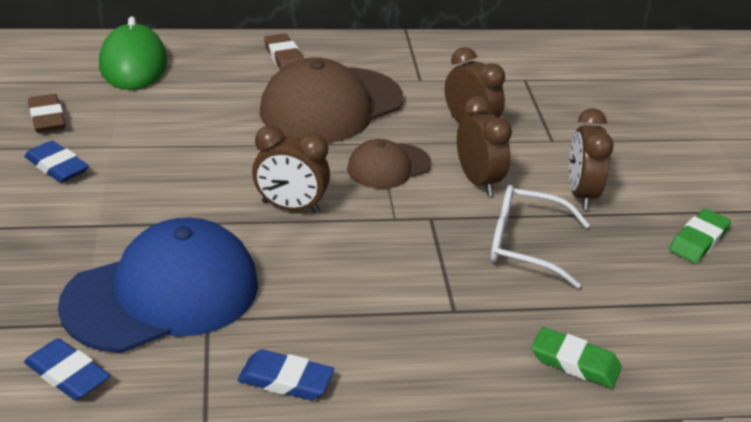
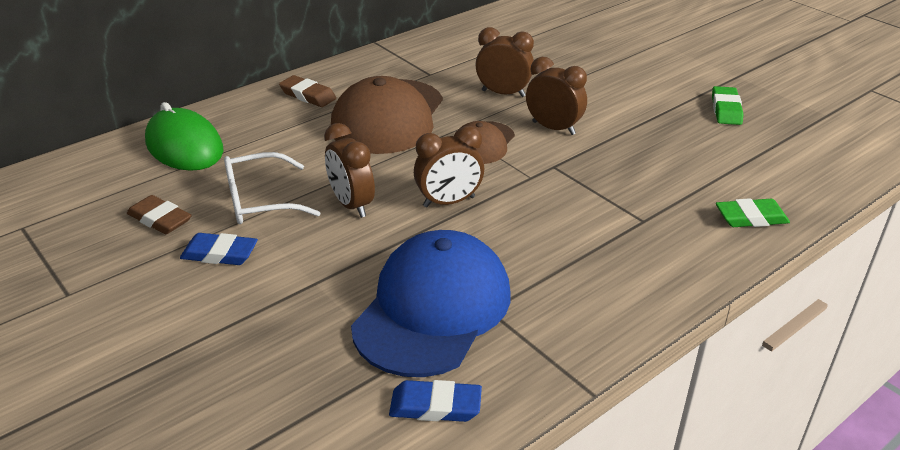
camera: 30 degrees left, 0 degrees up
(285, 380) = (596, 323): blue eraser -> none
(524, 245) = (633, 157): white glasses -> white glasses (259, 201)
(581, 194) = (627, 109): brown clock -> brown clock (351, 205)

